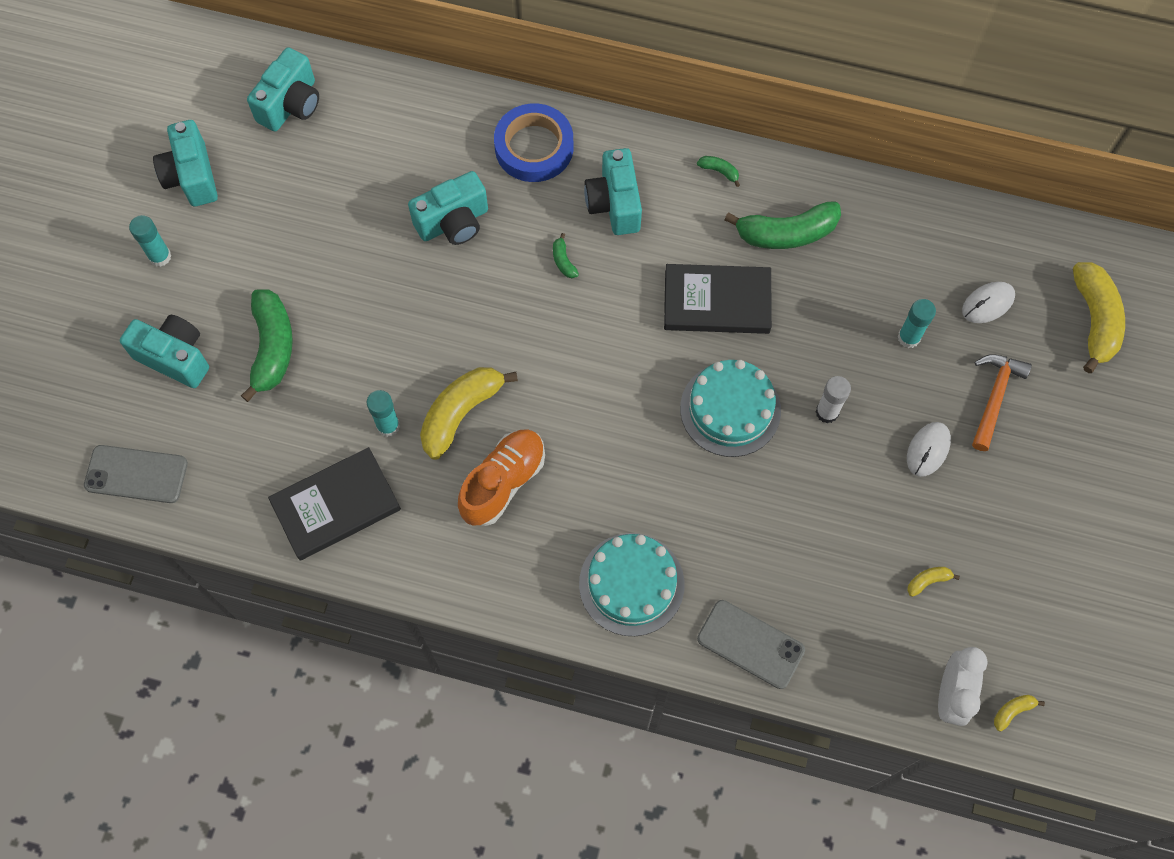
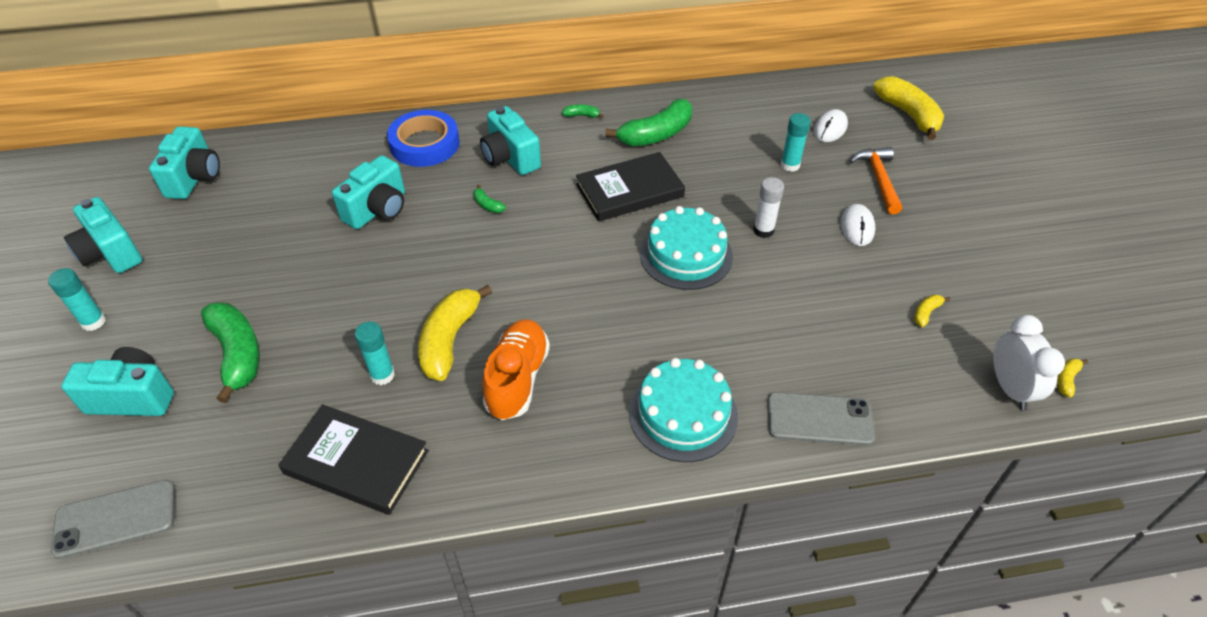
camera: 25 degrees left, 20 degrees down
(336, 506) = (356, 462): black book -> black book turned 75 degrees clockwise

